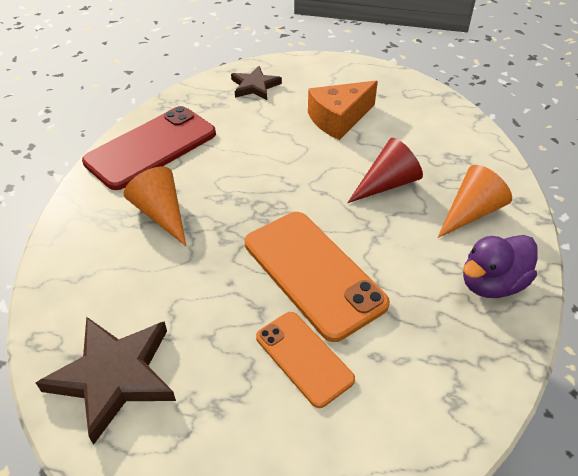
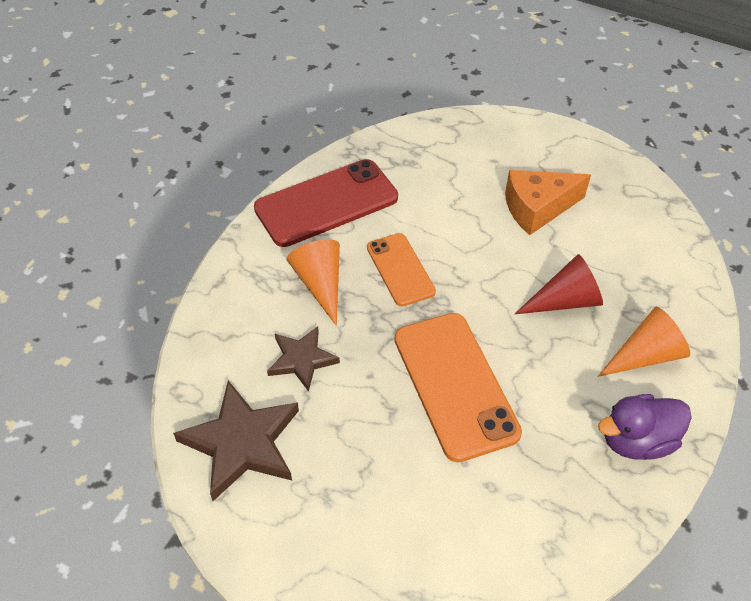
camera: 15 degrees right, 5 degrees up
(255, 86) = (455, 146): brown star -> brown star (302, 360)
(303, 358) = (420, 470): orange phone -> orange phone (400, 270)

